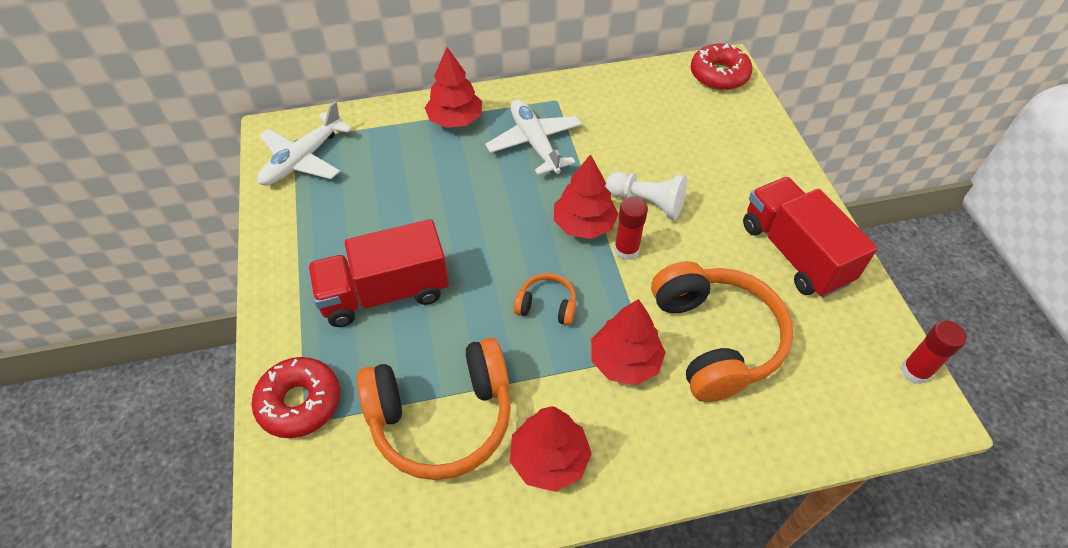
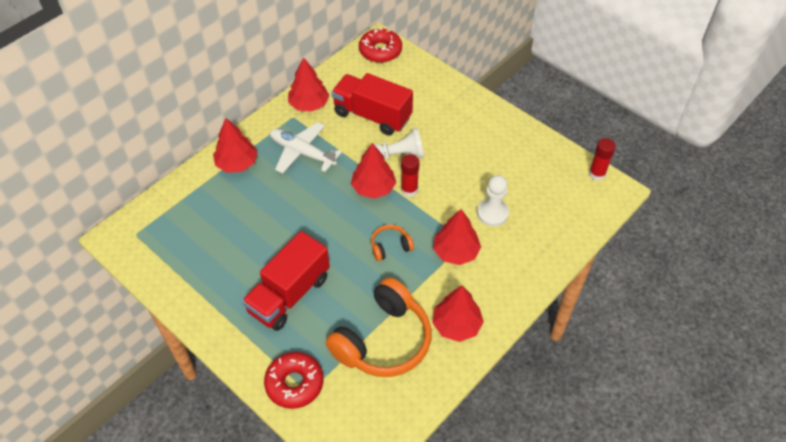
camera: 35 degrees left, 0 degrees up
(303, 159) = (155, 244): white plane -> none
(586, 95) = (309, 104): none -> red tree
(714, 339) = (492, 213): orange headphones -> white pawn
(794, 253) = (499, 142): red truck -> red truck (372, 115)

